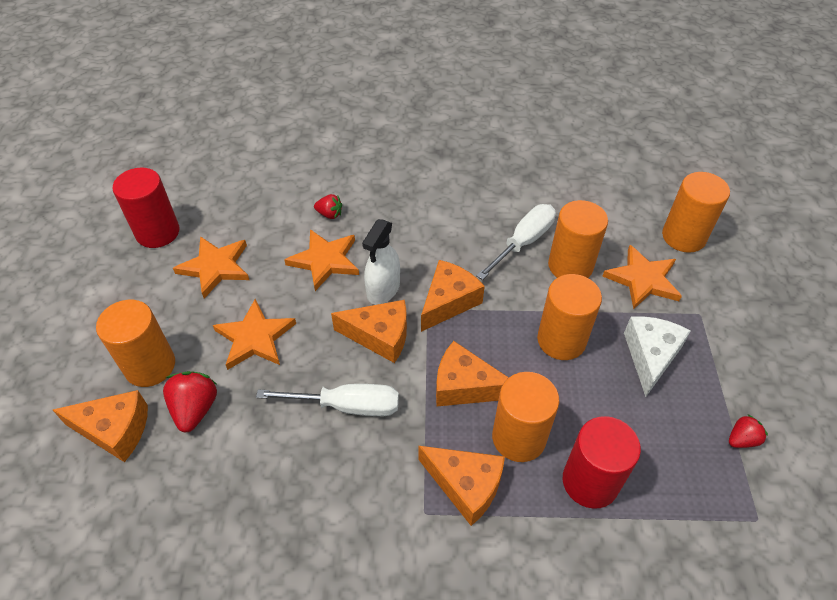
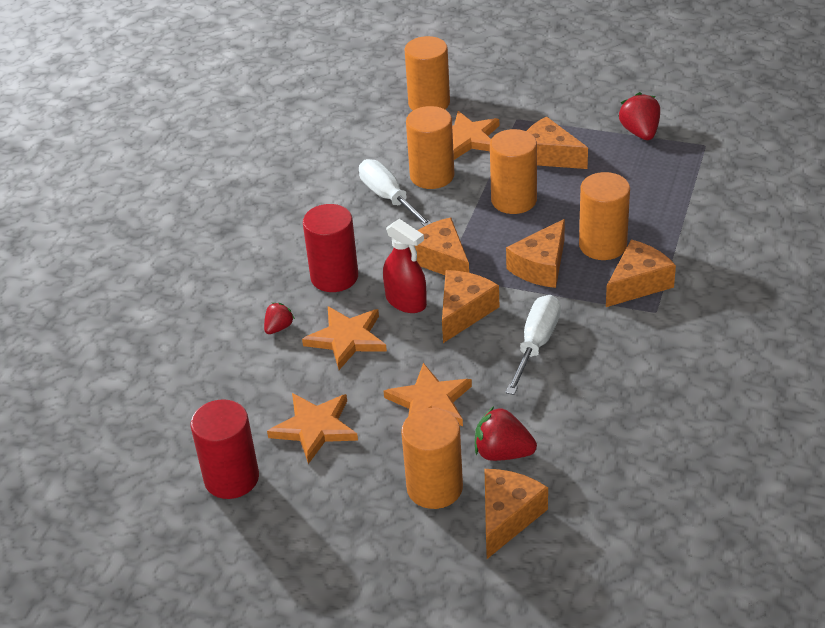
camera: 70 degrees left, 10 degrees down
(383, 289) = (406, 301): white spray bottle -> red spray bottle
(590, 482) = (653, 216): red cylinder -> red cylinder (334, 277)
(650, 356) = (549, 156): white cheese -> orange cheese
(742, 439) = (640, 132): red strawberry -> red strawberry, size x1.66

